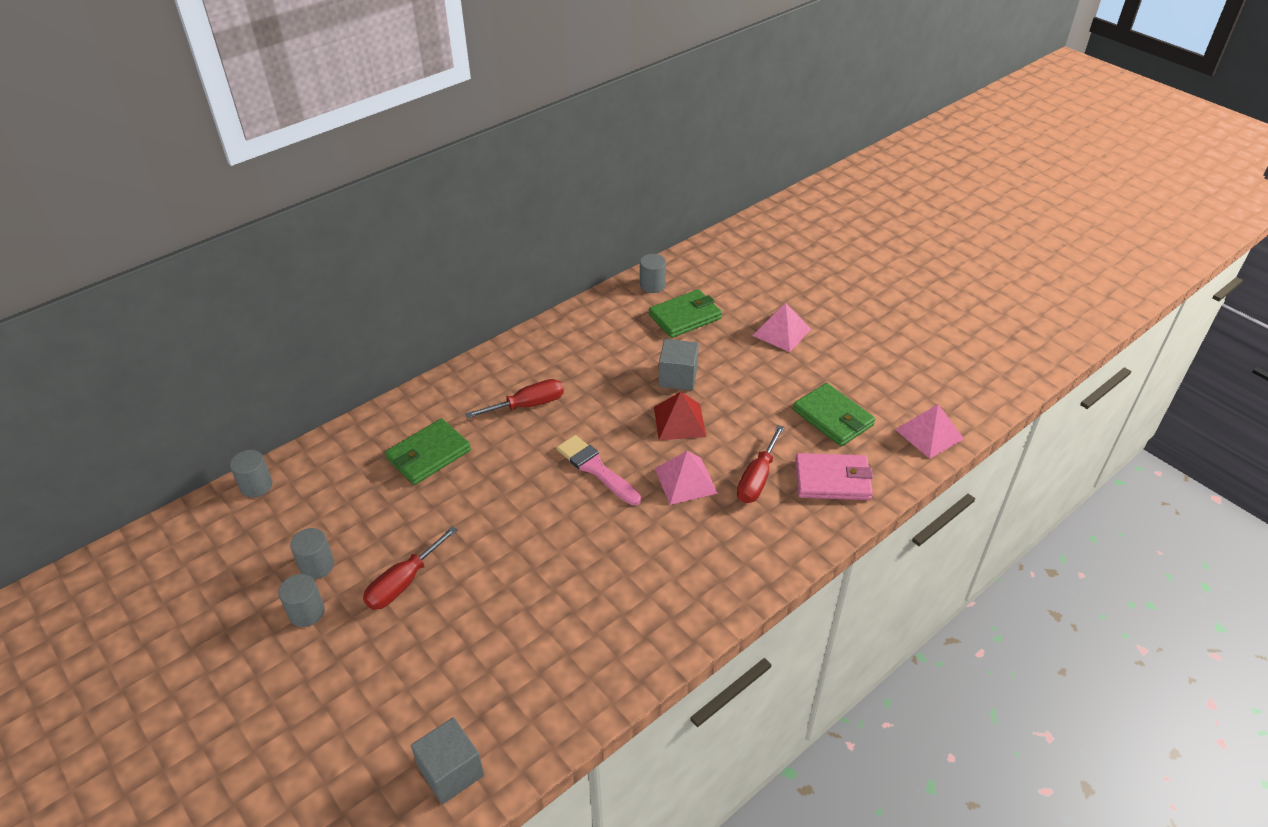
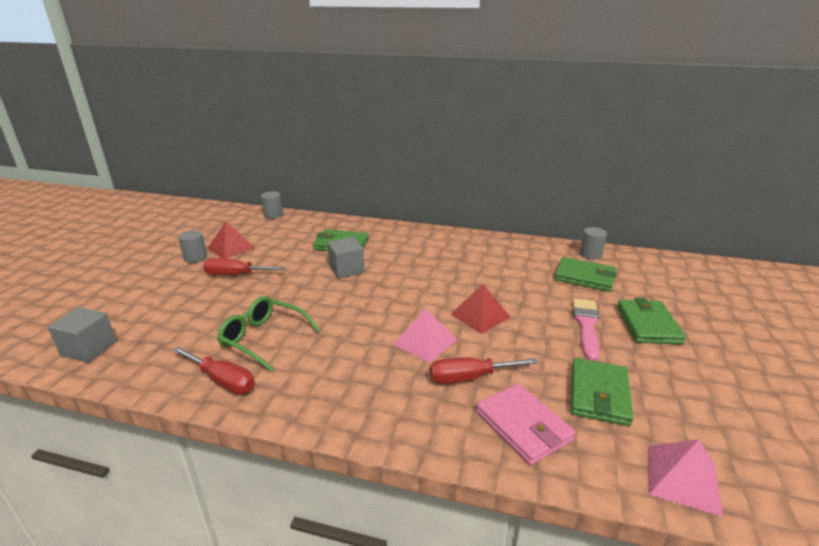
camera: 55 degrees right, 15 degrees down
(317, 565) = (231, 248): grey cylinder -> red pyramid
(528, 405) = (417, 256): red screwdriver -> red screwdriver (222, 381)
(573, 600) = (264, 338): none -> green glasses
(596, 469) = (392, 300): pink brush -> pink brush (586, 325)
(678, 377) = (522, 297): grey cube -> grey cube (346, 269)
(781, 332) = (648, 325): pink pyramid -> green wallet

